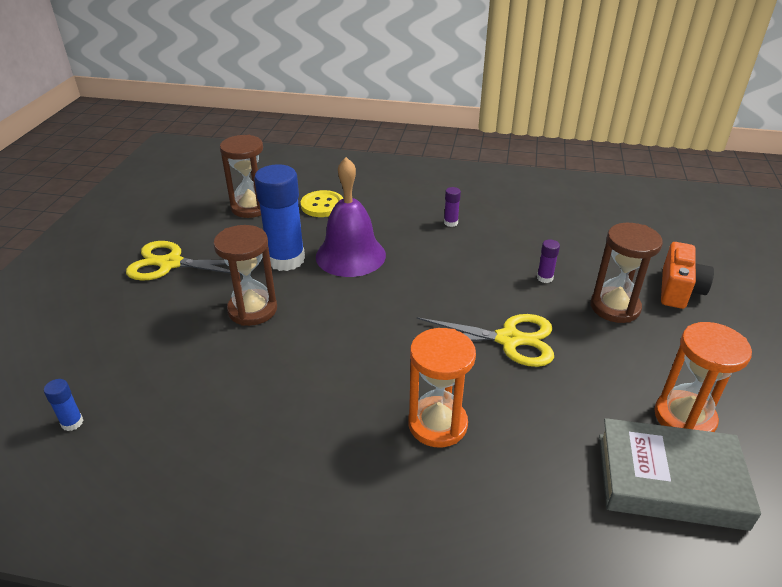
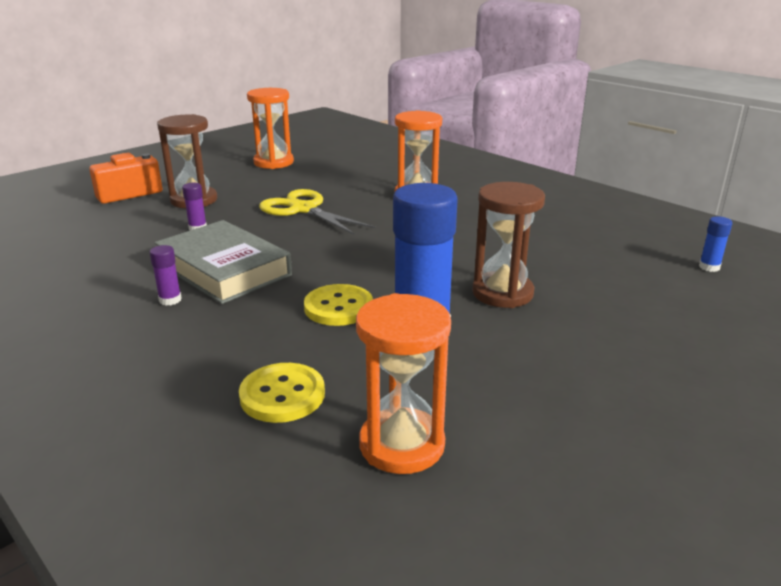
camera: 145 degrees left, 10 degrees down
(170, 263) = (591, 385): yellow scissors -> none
(251, 207) = (402, 444): brown hourglass -> orange hourglass
(350, 255) = (338, 307): purple bell -> yellow button
(669, 480) = (326, 155): grey book -> grey book (224, 269)

